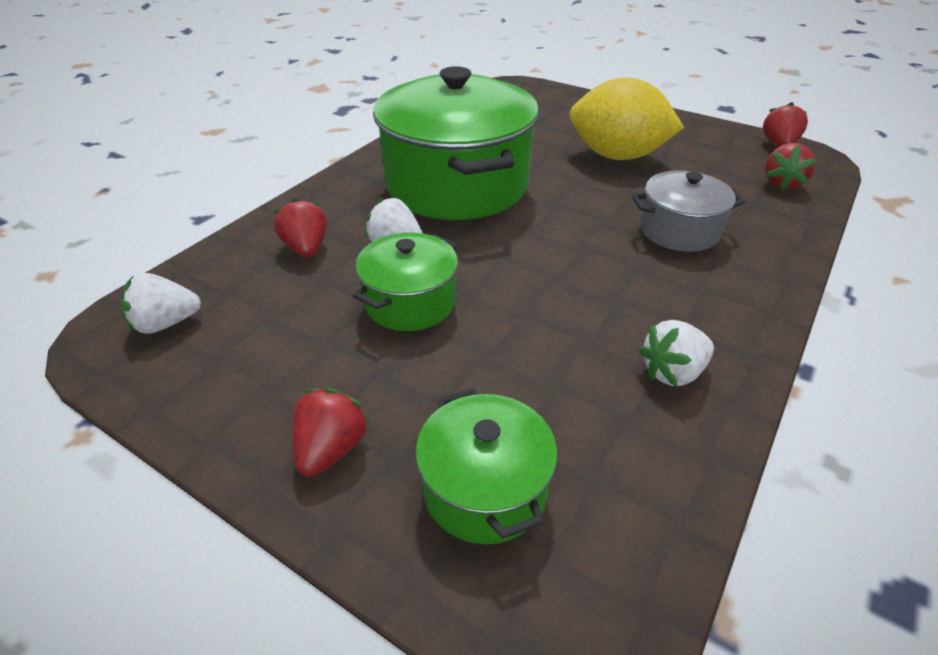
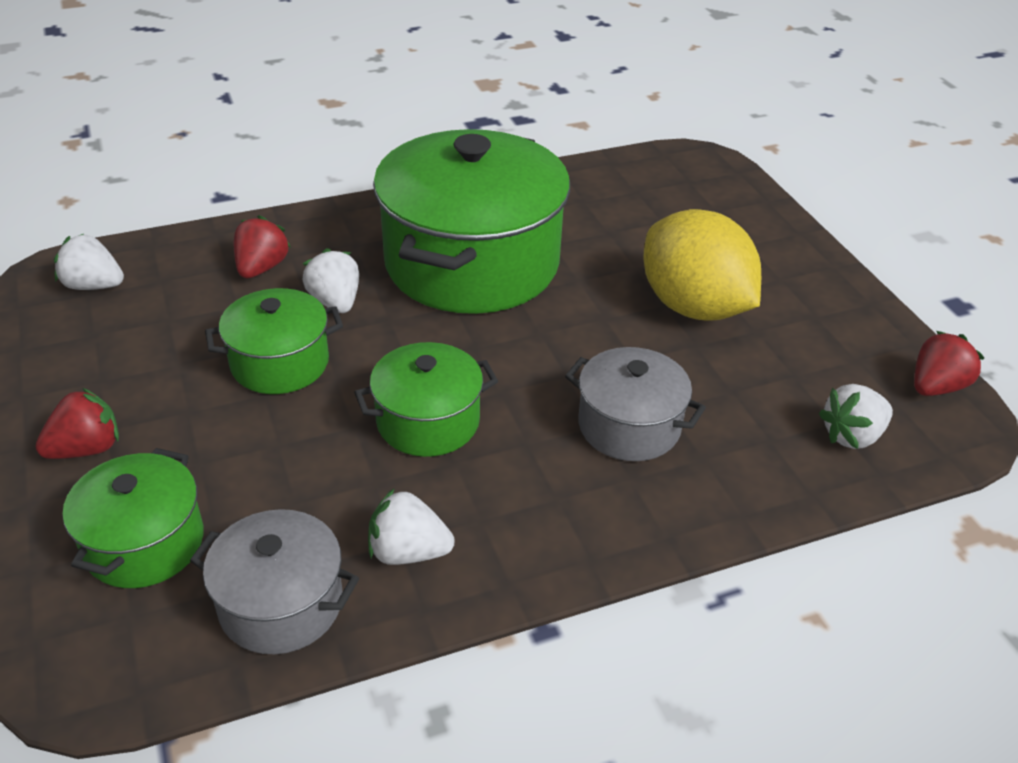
camera: 35 degrees right, 0 degrees up
(565, 287) = (428, 421): none -> green pot
(647, 462) = (281, 604): none -> grey pot
(782, 183) = (852, 436): red strawberry -> white strawberry

